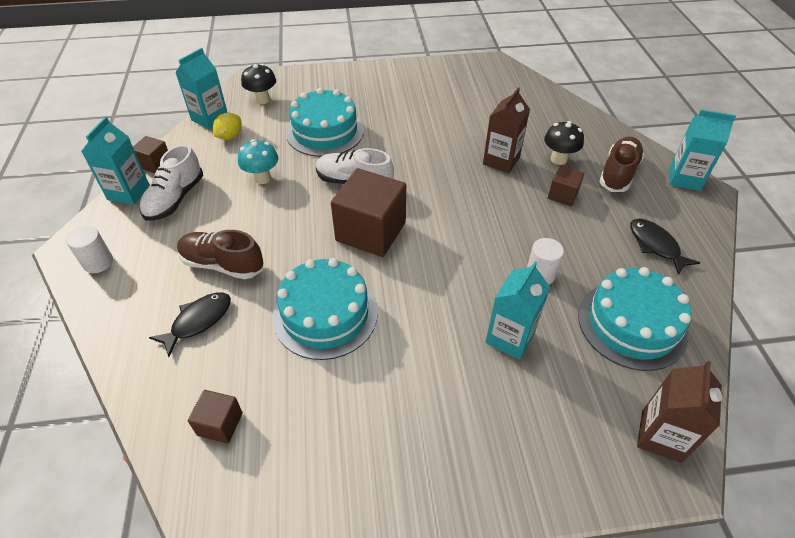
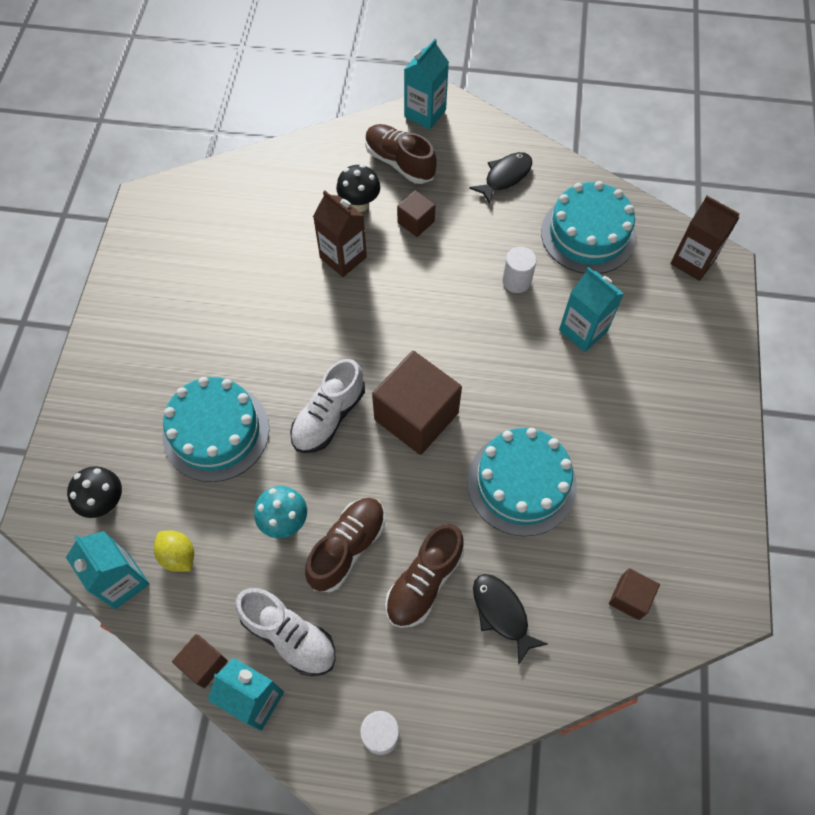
camera: 75 degrees left, 15 degrees up
(246, 214) = (347, 547): none -> brown shoe
(655, 245) = (505, 177): black fish -> black fish turned 150 degrees clockwise

